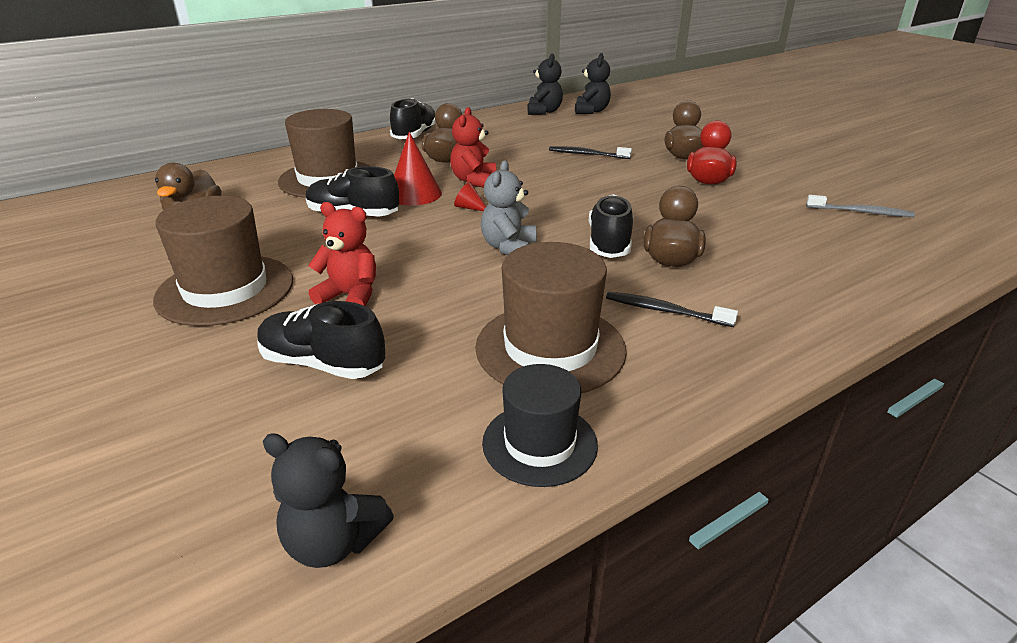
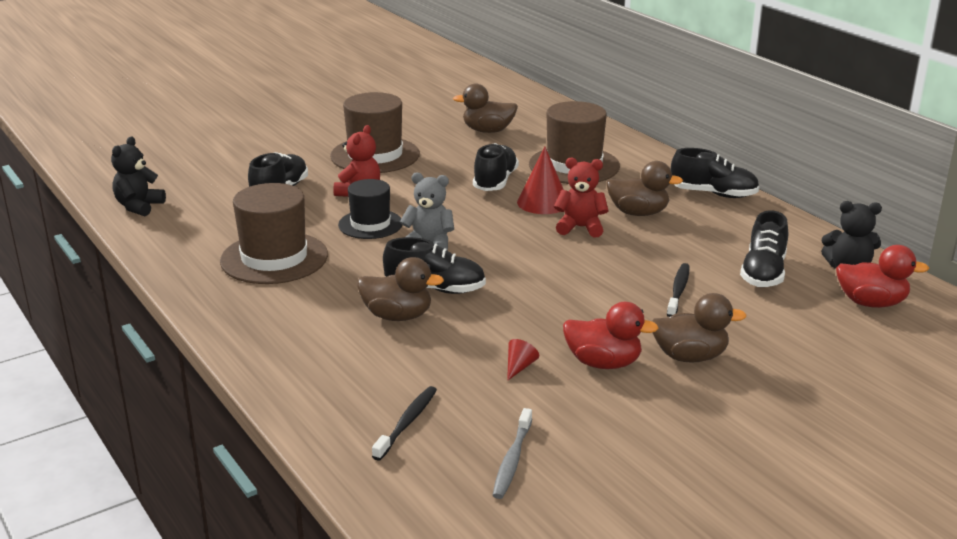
camera: 90 degrees right, 5 degrees down
(469, 208) = (512, 227): red cone -> red cone (519, 367)
(539, 443) = (181, 253): black hat -> black hat (370, 224)
(554, 131) = (763, 273): none -> black shoe
(591, 111) = (871, 303): black teddy bear -> red duck
(665, 311) = (311, 304): black toothbrush -> black toothbrush (407, 423)

